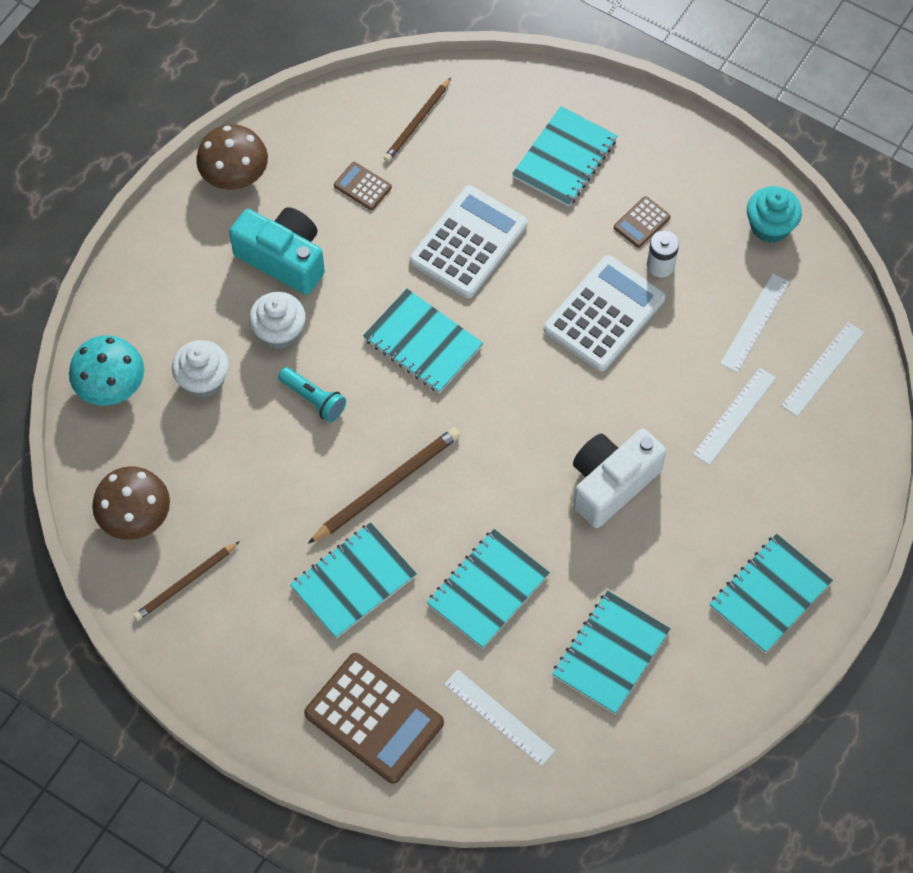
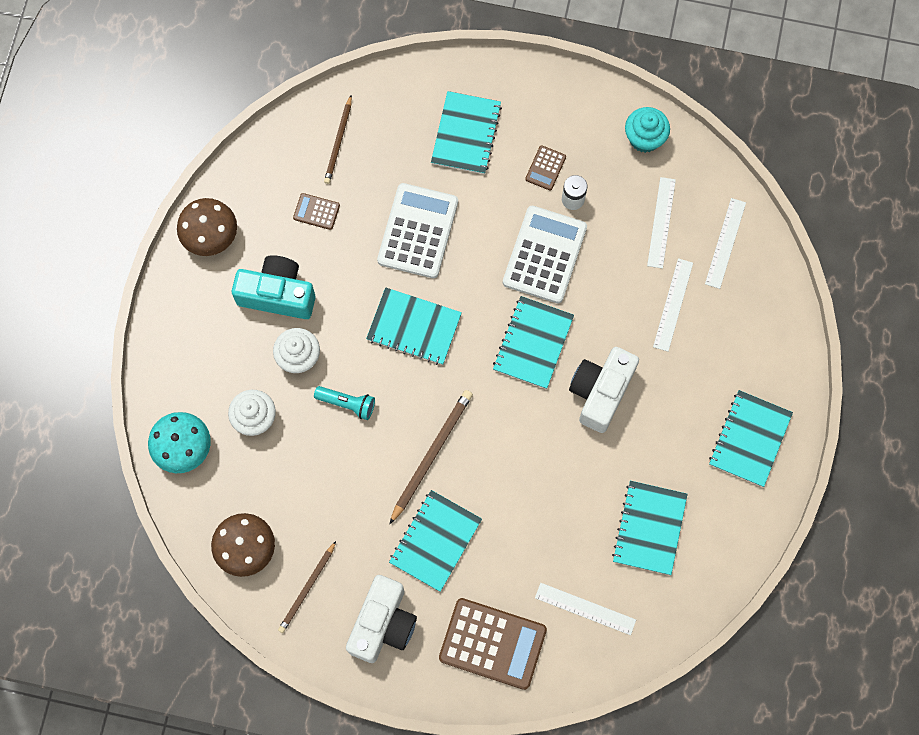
camera: 20 degrees left, 10 degrees up
(256, 651) = (383, 624): none -> white camera
(488, 590) = (539, 511): turquoise notebook -> turquoise notebook (533, 343)

